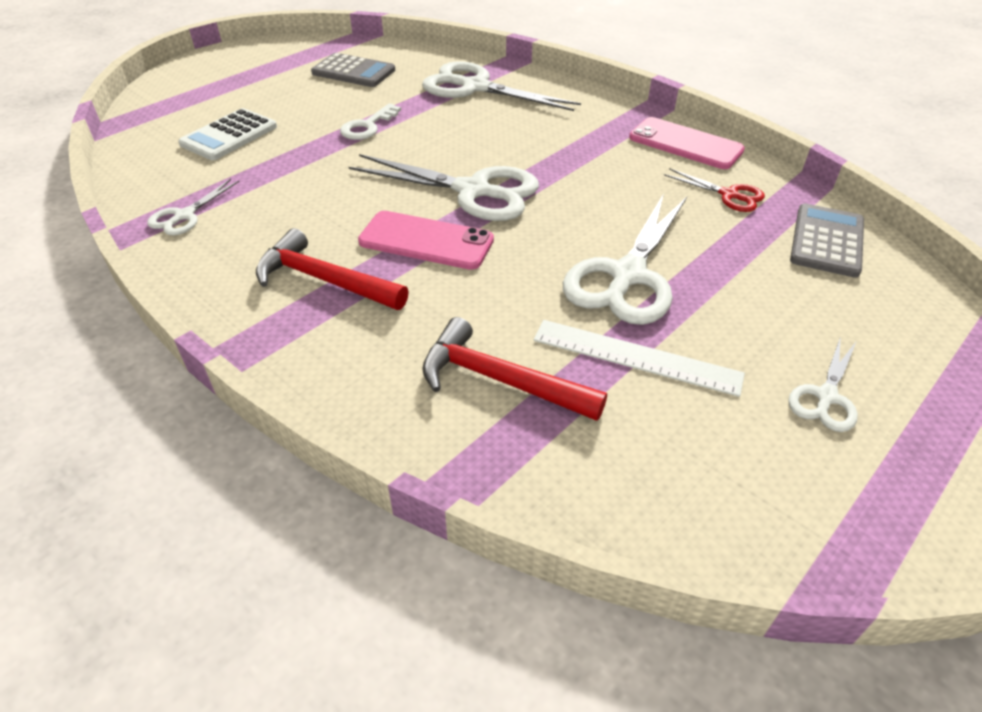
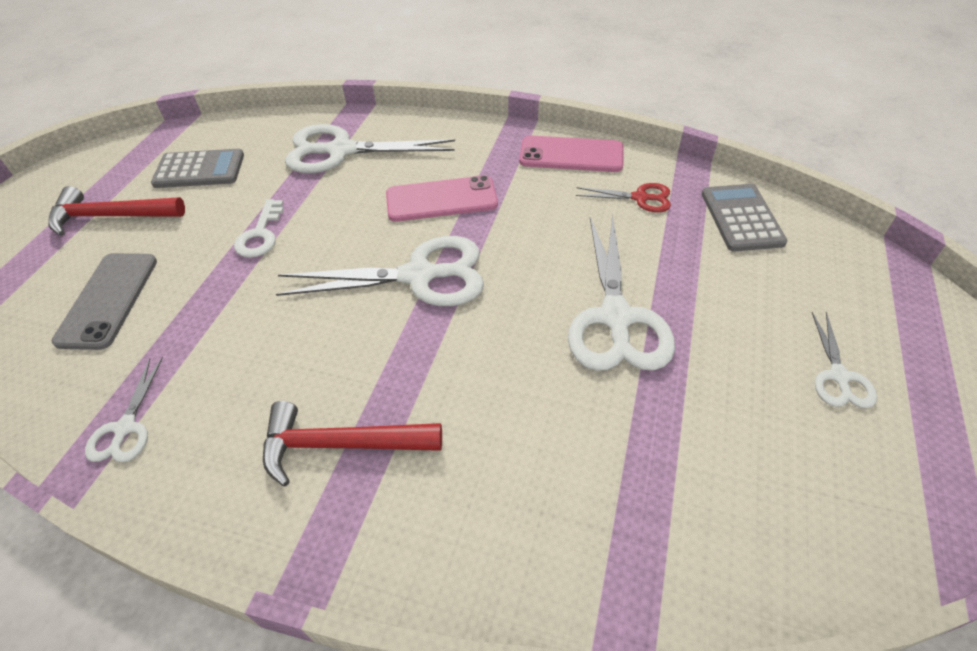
camera: 25 degrees left, 5 degrees up
(229, 135) = (108, 300): white calculator -> grey phone
(426, 241) = (412, 353): pink phone -> pink phone (441, 199)
(500, 380) = (585, 485): red hammer -> red hammer (111, 216)
(636, 357) = (679, 403): white ruler -> none

